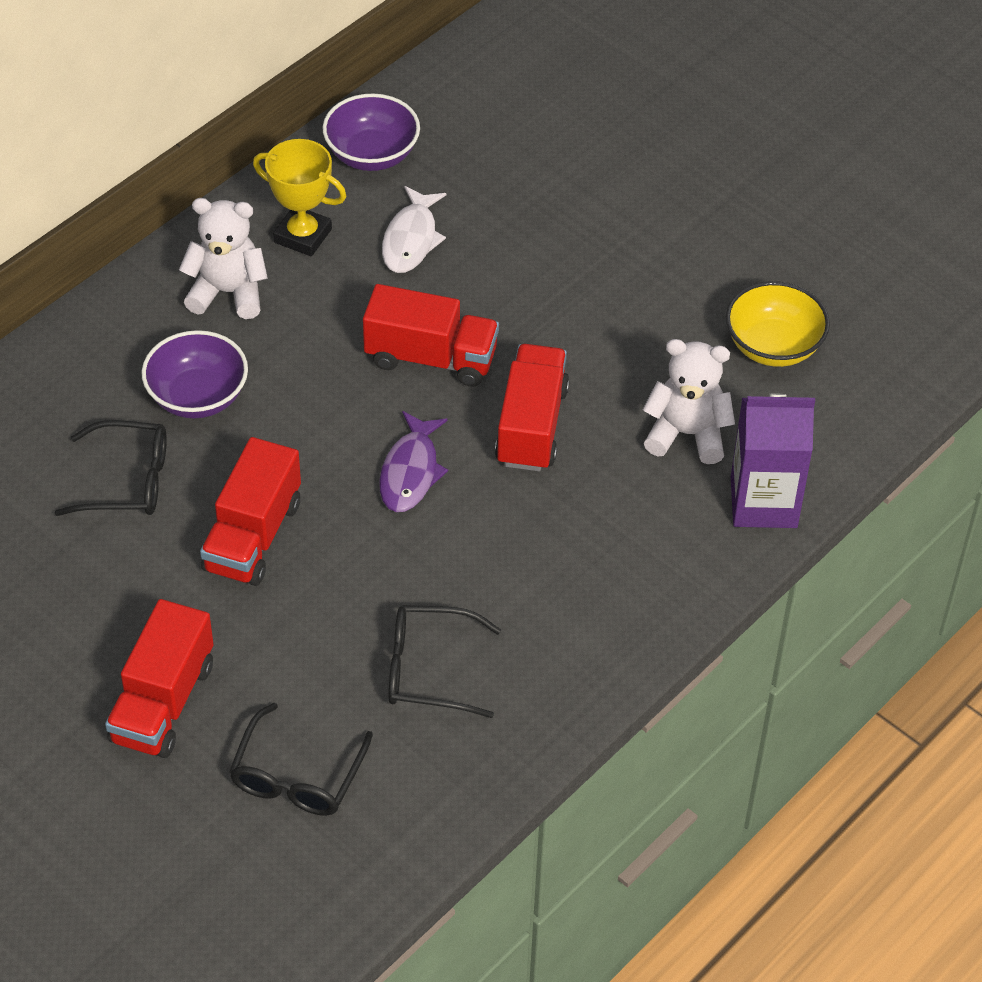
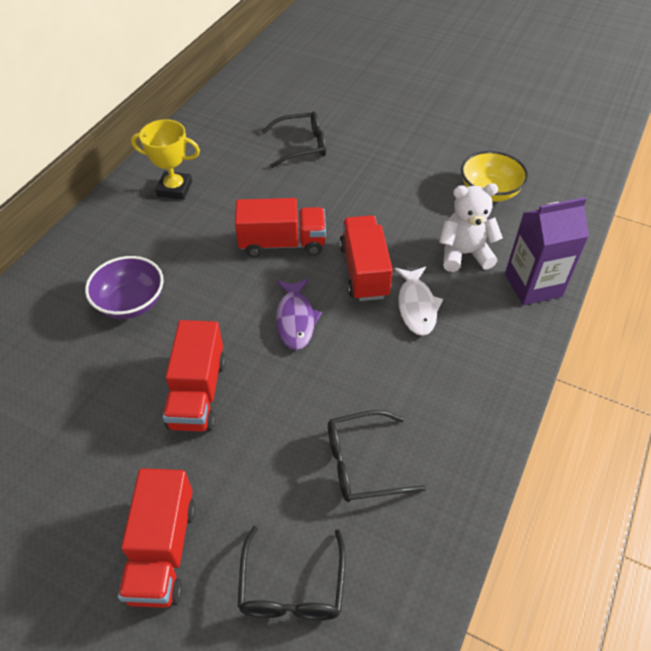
camera: 15 degrees left, 0 degrees up
(126, 481) = (92, 374): black glasses -> black glasses (301, 146)
(228, 292) = (134, 232): white teddy bear -> none
(372, 155) = (204, 136): purple bowl -> none
(411, 239) = (244, 177): white fish -> white fish (416, 306)

